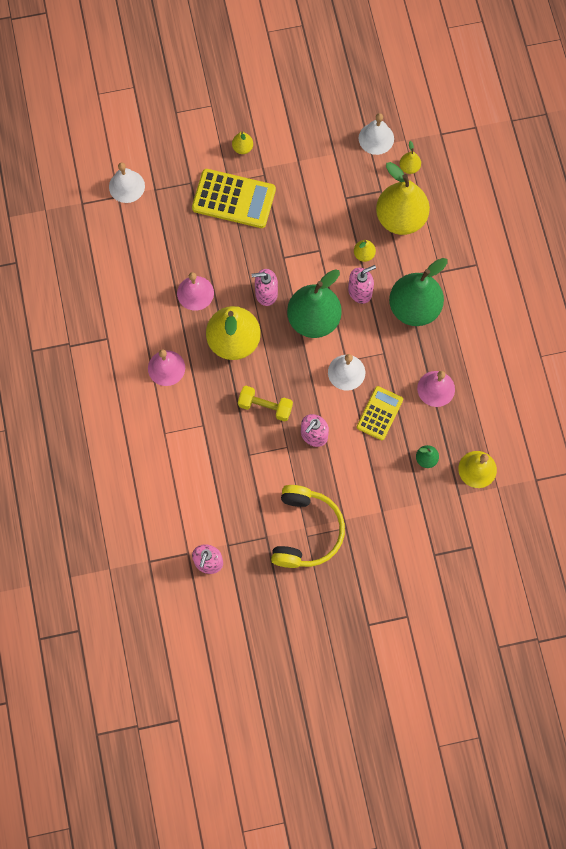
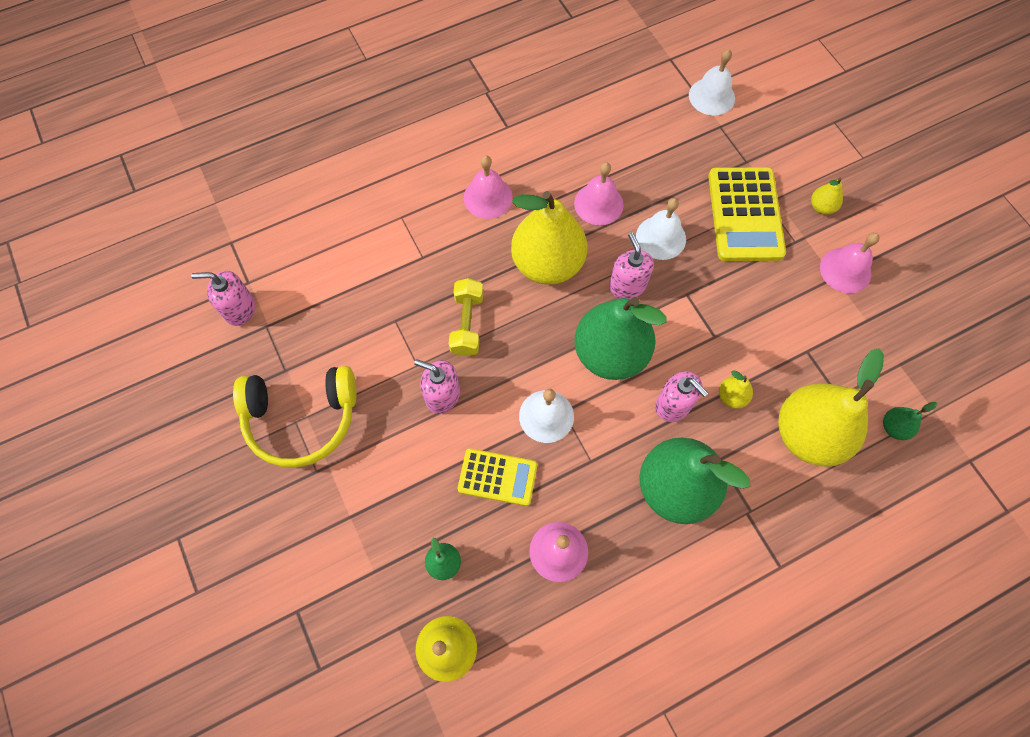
camera: 75 degrees right, 5 degrees down
(294, 152) = (845, 270): none -> pink bell
(376, 138) = (917, 370): white bell -> white bell (661, 237)
(409, 167) = (894, 427): yellow pear -> green pear

